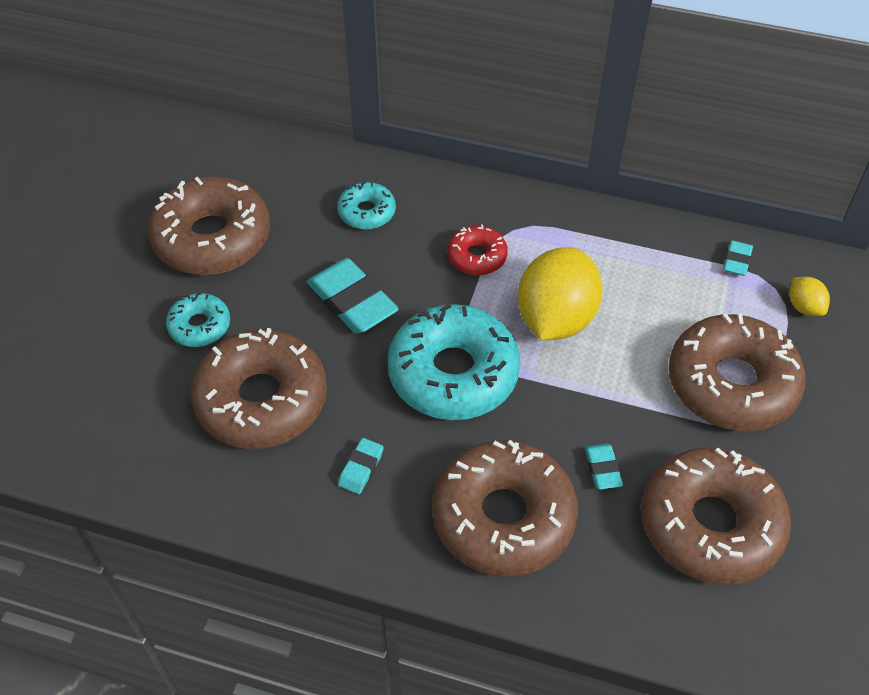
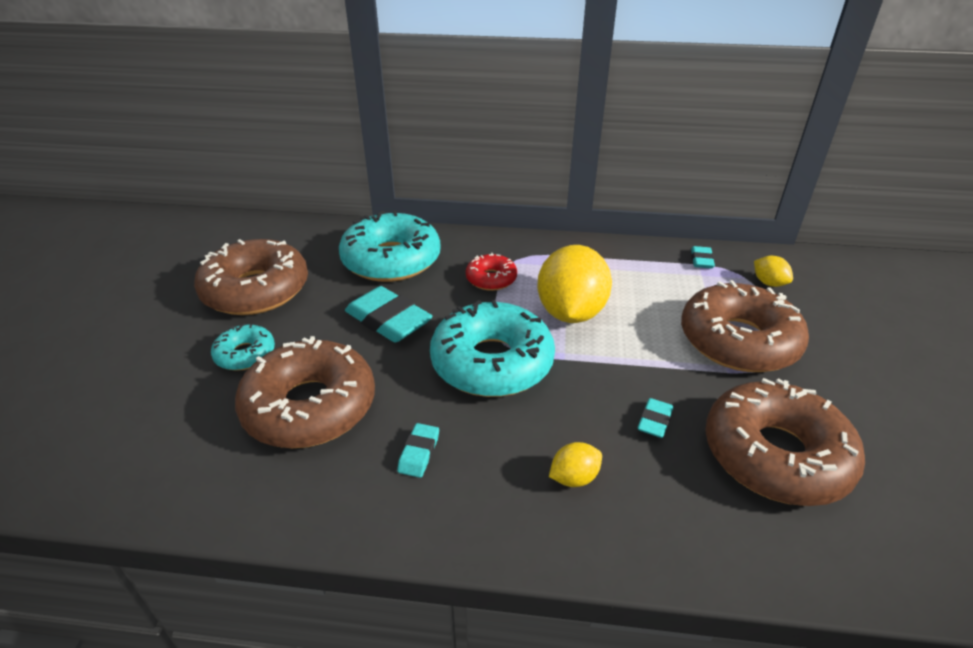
camera: 10 degrees left, 15 degrees down
(367, 212) = (391, 260): turquoise donut -> turquoise donut, size x2.01
(503, 517) = (574, 477): brown donut -> yellow lemon
(602, 469) = (654, 421): turquoise eraser -> turquoise eraser turned 45 degrees clockwise

